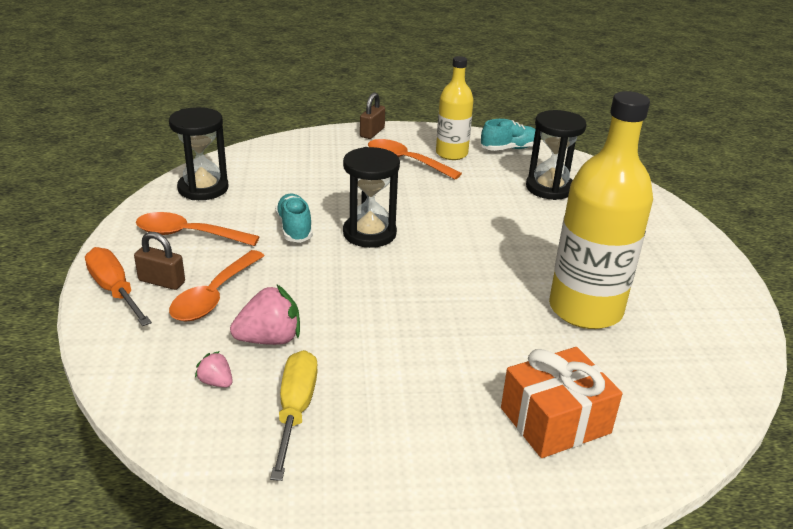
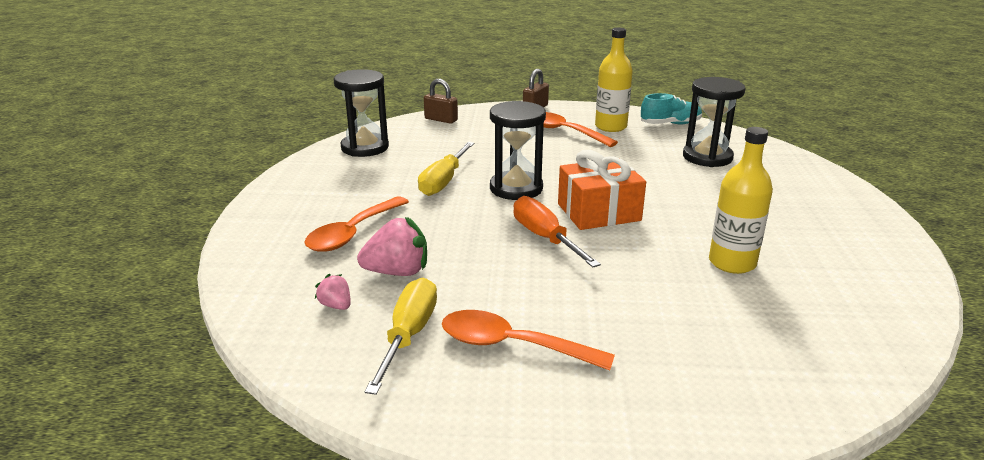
camera: 10 degrees right, 5 degrees down
(114, 290) = (261, 224): orange screwdriver -> orange screwdriver (544, 237)
(162, 281) = (307, 219): brown padlock -> brown padlock (441, 119)
(188, 234) = (341, 183): orange spoon -> orange spoon (512, 345)
(294, 228) = (443, 181): turquoise shoe -> yellow screwdriver
(555, 420) = (684, 363): orange gift -> orange gift (598, 212)
(585, 309) = (732, 263): yellow bottle -> yellow bottle, size x0.59

